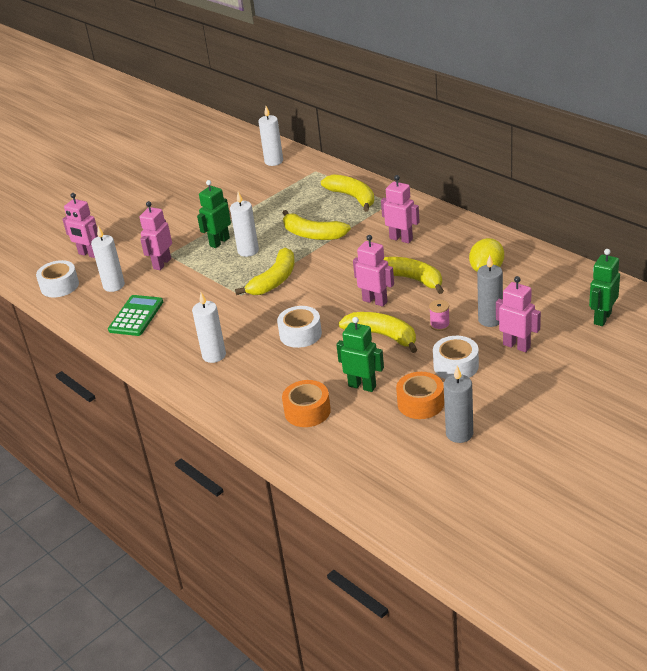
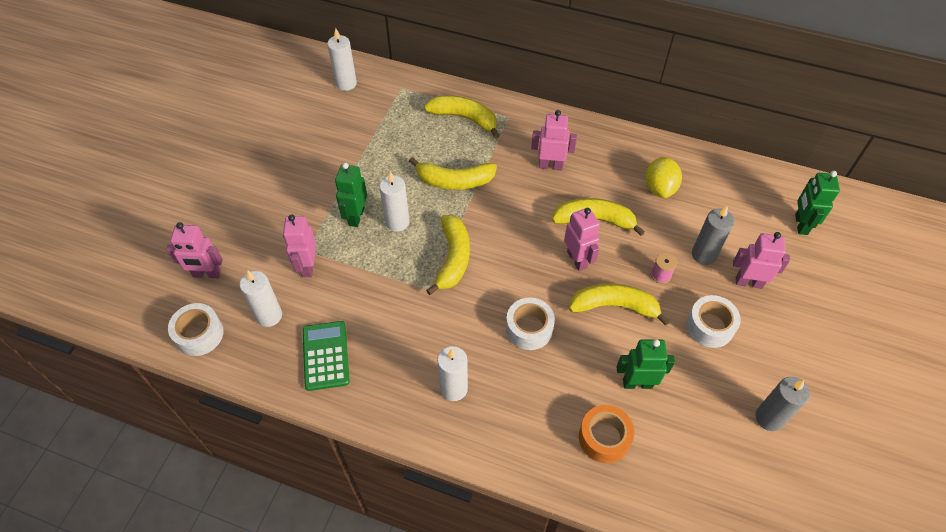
camera: 30 degrees left, 20 degrees up
(375, 301) = (577, 259): pink robot -> pink robot turned 60 degrees clockwise
(420, 403) = (708, 388): orange tape -> none

